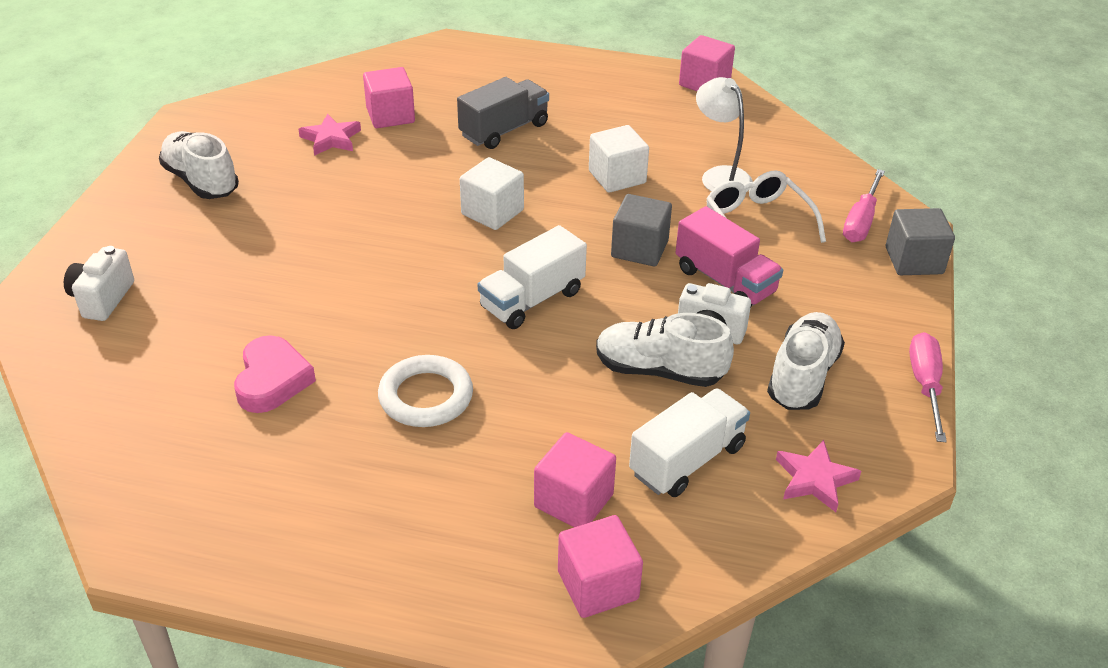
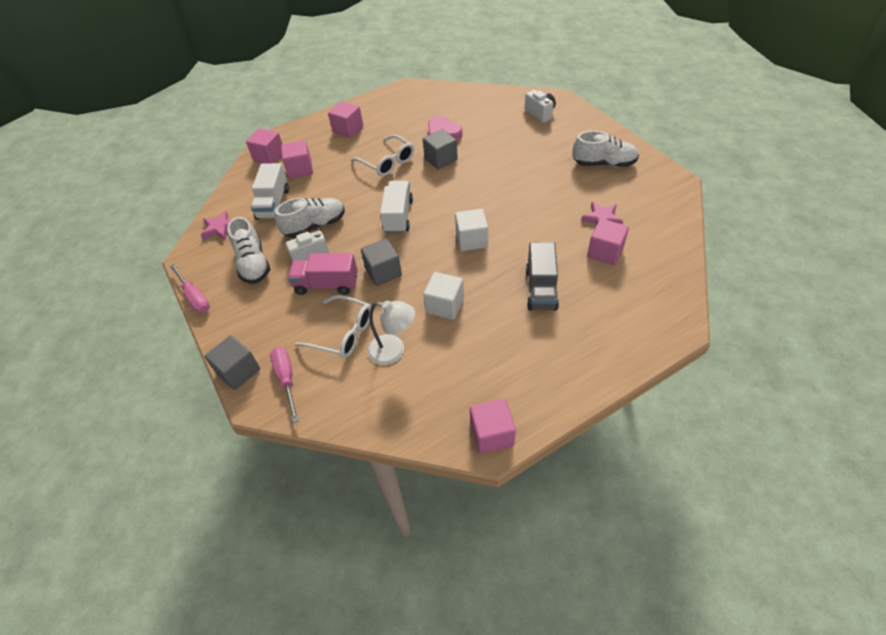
camera: 140 degrees right, 10 degrees up
(352, 338) = (441, 159): none -> grey cube
(387, 528) = (348, 129): none -> pink cube
(426, 396) = (387, 162): white ring -> white glasses

